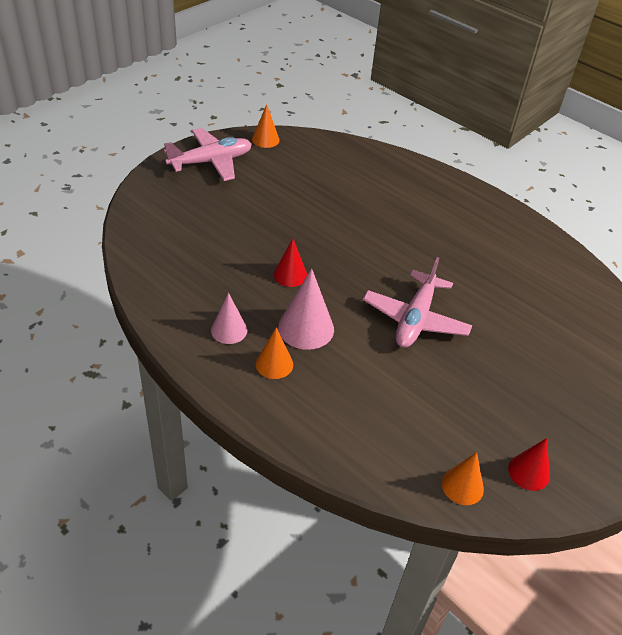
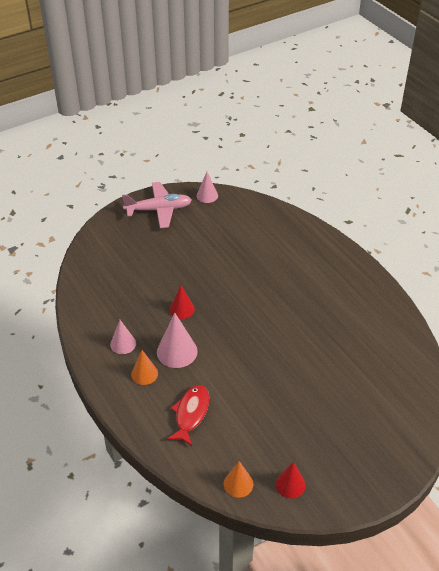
camera: 20 degrees right, 0 degrees up
(265, 139) = (207, 195): orange cone -> pink cone
(358, 405) = (191, 413): none -> red fish
(415, 319) = (259, 358): pink plane -> none

